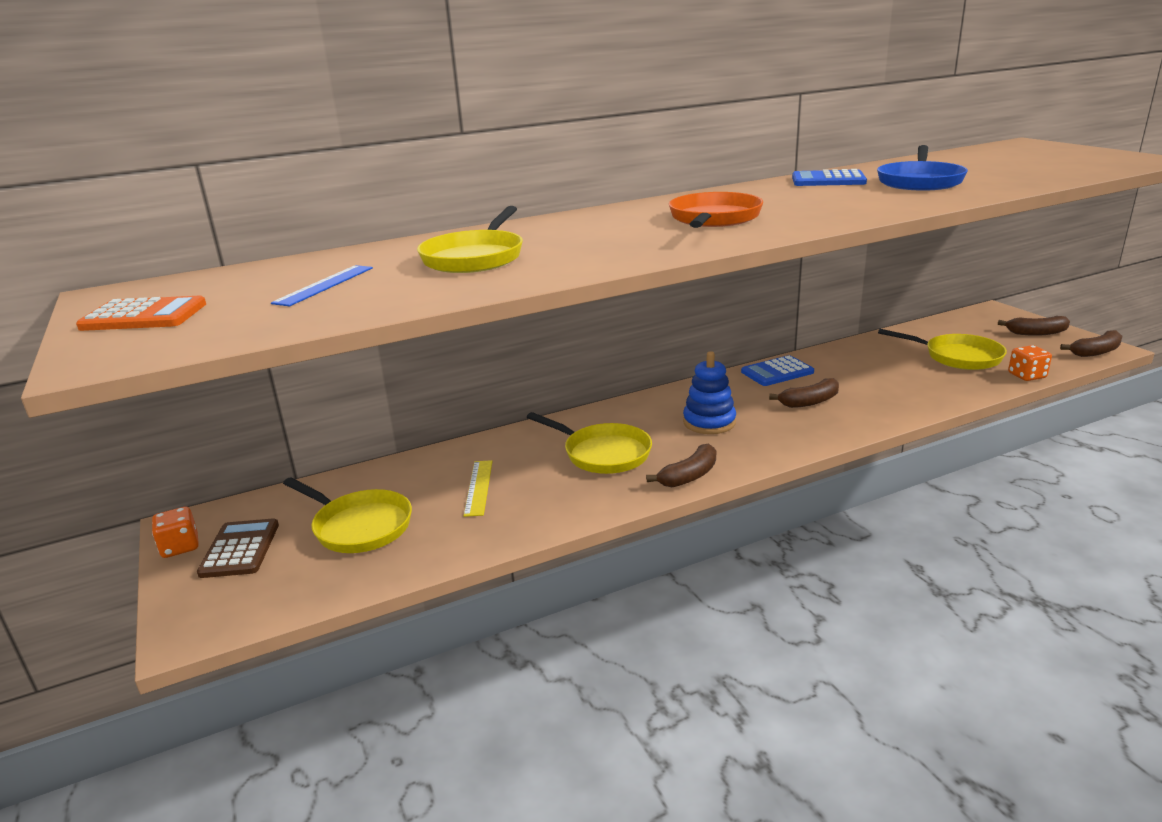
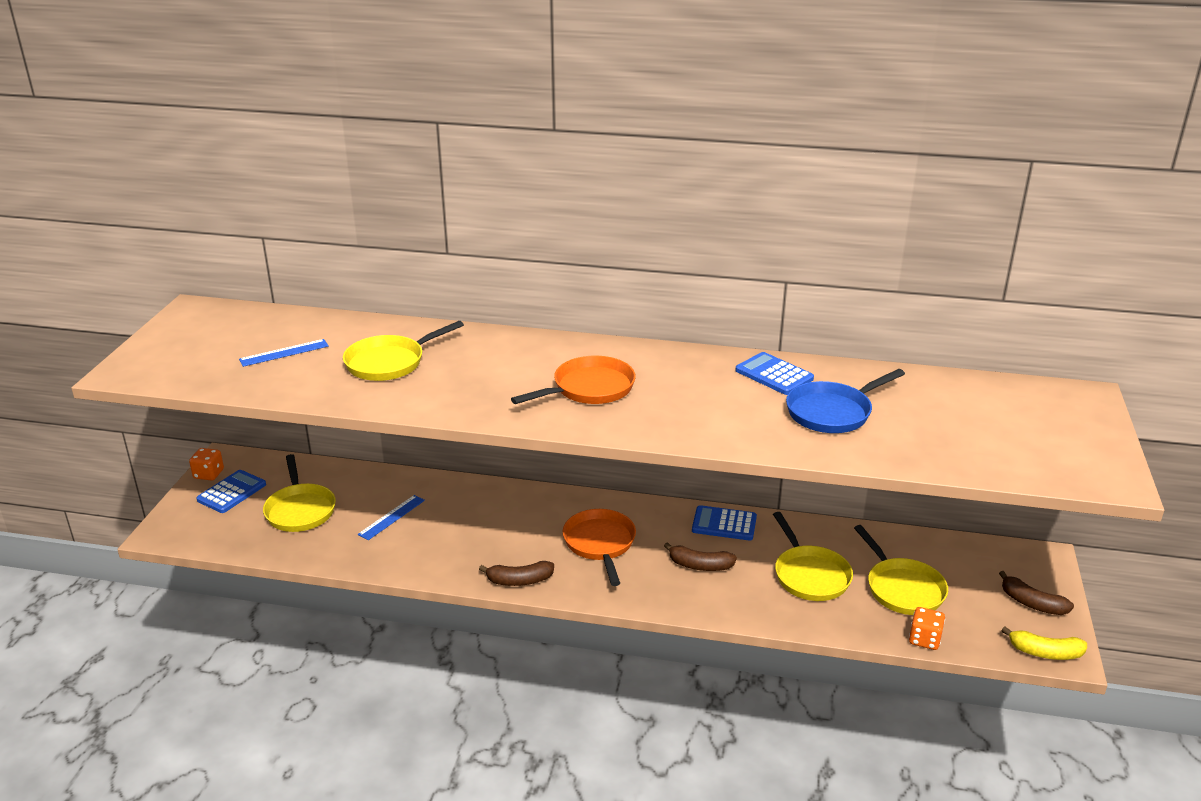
camera: 35 degrees right, 5 degrees up
(144, 316) = (180, 341): orange calculator -> none
(240, 549) = (232, 492): brown calculator -> blue calculator
(478, 487) = (391, 517): yellow ruler -> blue ruler
(603, 453) = (495, 532): yellow pan -> yellow pan (810, 575)
(709, 422) = (600, 544): blue stacking toy -> orange pan
(1096, 352) = (1045, 652): brown banana -> yellow banana

